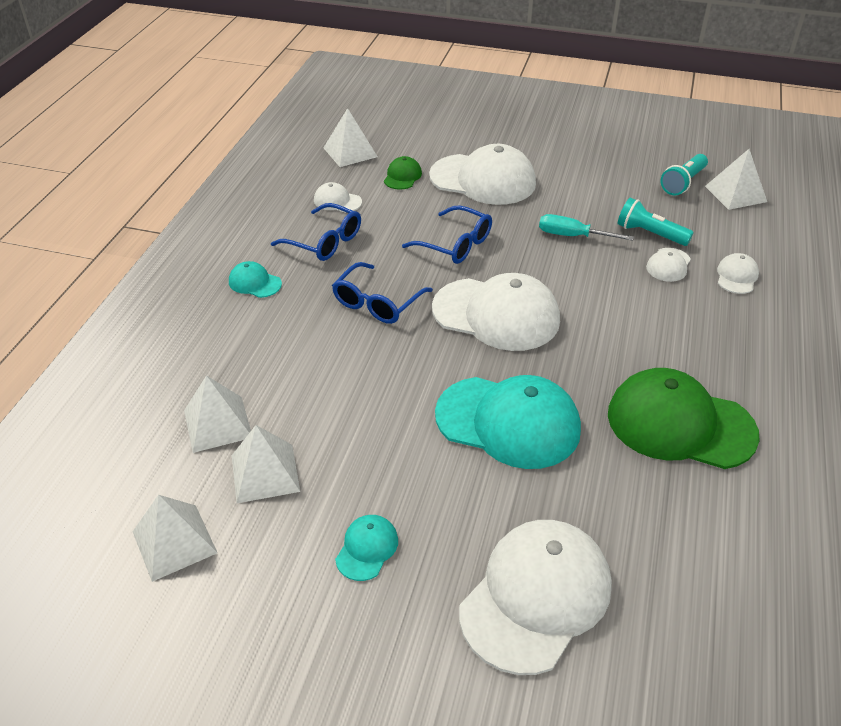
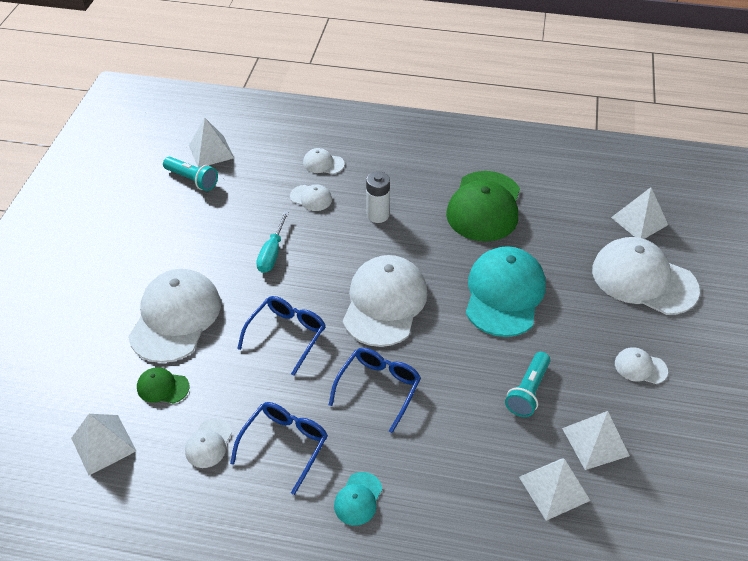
camera: 95 degrees left, 5 degrees up
(174, 542) = (678, 491): white pyramid -> white pyramid (639, 221)
(367, 548) = (640, 367): turquoise cap -> white cap
(377, 303) = (378, 388): blue glasses -> blue glasses turned 90 degrees counterclockwise
(646, 318) = (378, 215): none -> white battery
(650, 234) = (269, 205): turquoise flashlight -> turquoise flashlight (528, 391)

